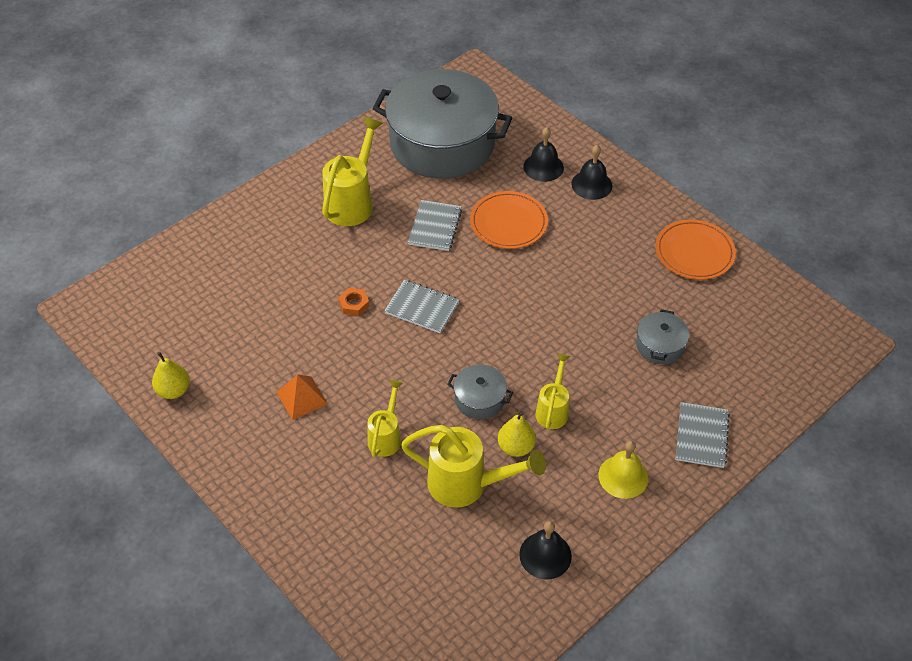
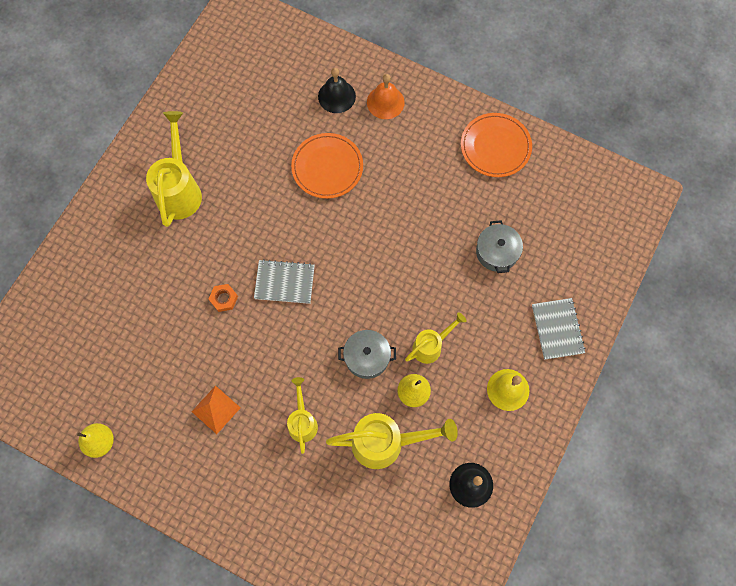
camera: 20 degrees left, 20 degrees up
(435, 227) = (264, 193): grey notebook -> none
(442, 143) = (237, 98): grey pot -> none
(553, 410) = (431, 346): yellow watering can -> yellow watering can turned 60 degrees clockwise
(591, 184) = (385, 102): black bell -> orange bell

